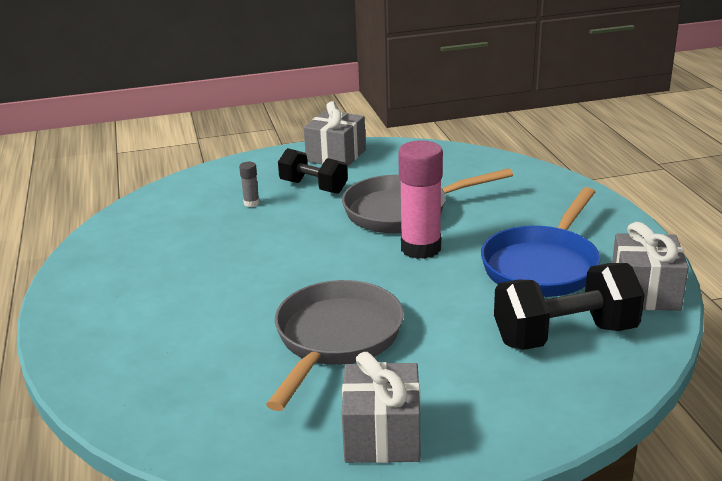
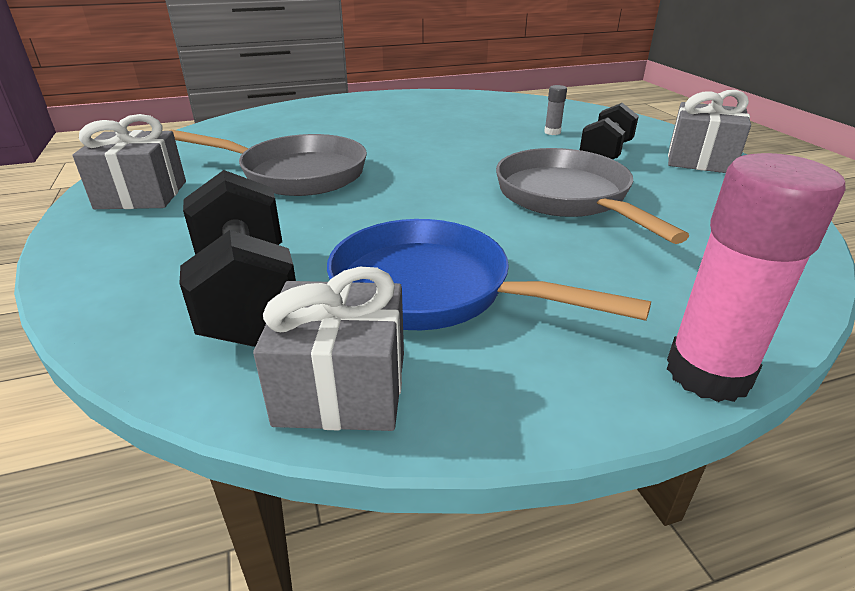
camera: 85 degrees right, 5 degrees up
(420, 248) = (472, 208): pink glue stick -> pink glue stick (708, 373)

